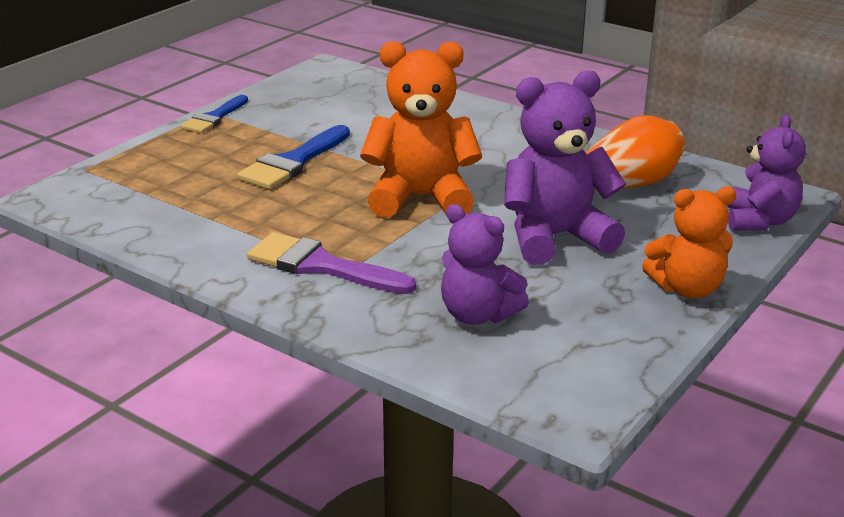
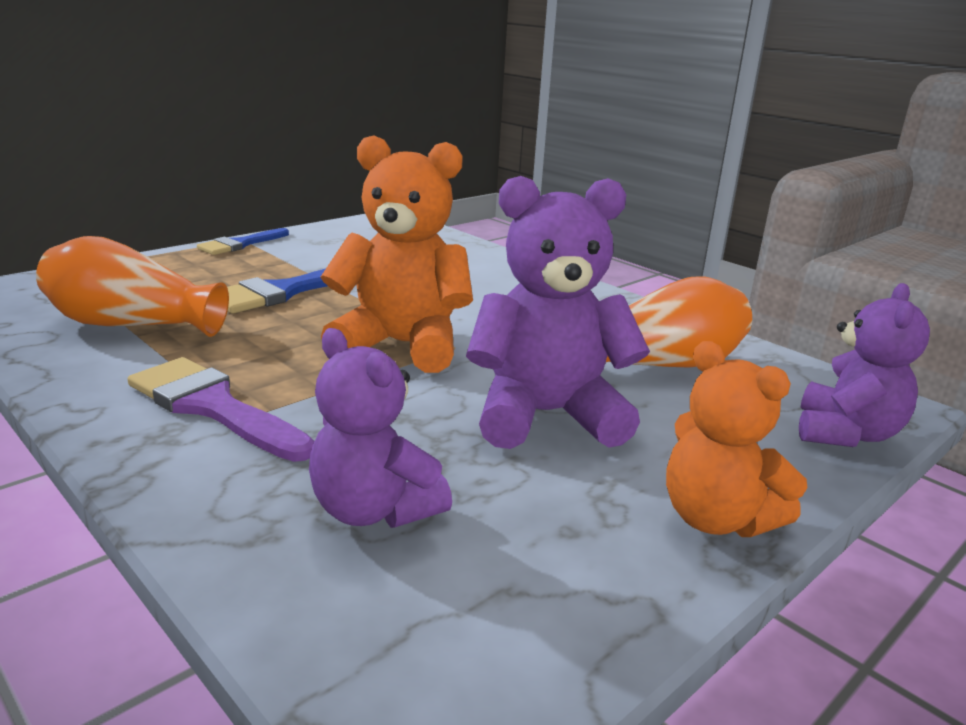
camera: 10 degrees right, 5 degrees down
(198, 210) = (132, 325): none -> orange vase
(687, 289) = (716, 519): orange teddy bear -> orange teddy bear turned 45 degrees clockwise

